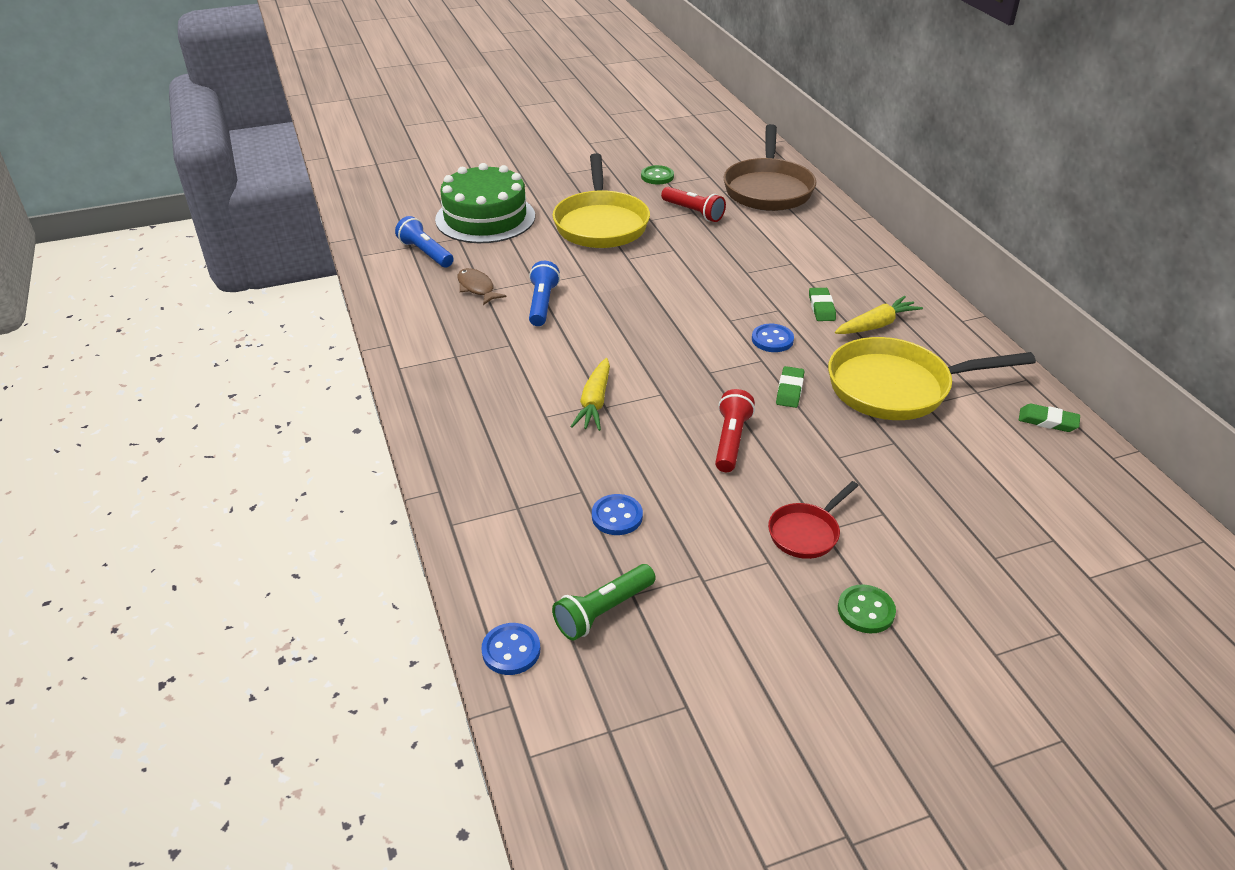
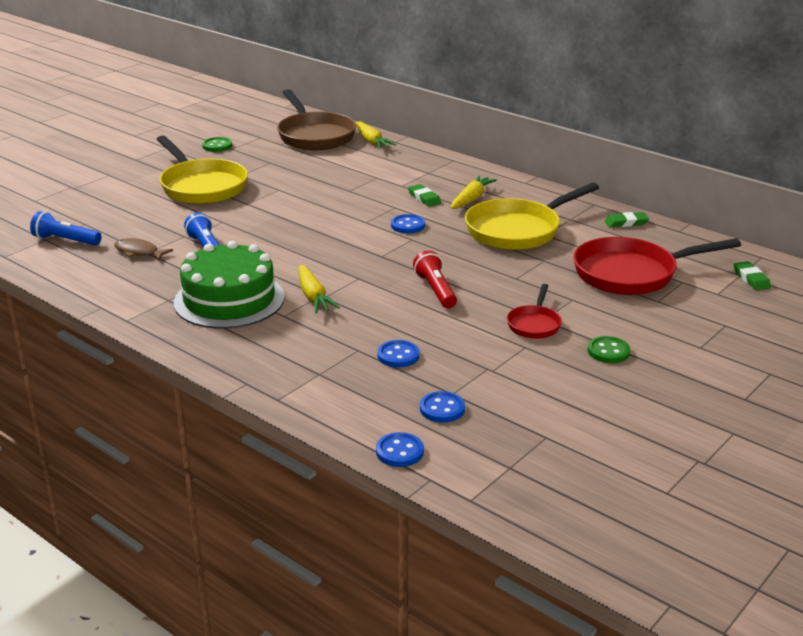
camera: 30 degrees left, 10 degrees down
(485, 218) = (95, 205): green cake -> green cake (229, 300)
(603, 611) = (442, 409): green flashlight -> blue button
(693, 212) = (270, 163): red flashlight -> none
(789, 390) = (448, 251): green eraser -> green eraser (751, 279)
(824, 212) = (371, 141): none -> yellow carrot
(992, 502) = (631, 274): none -> red pan

